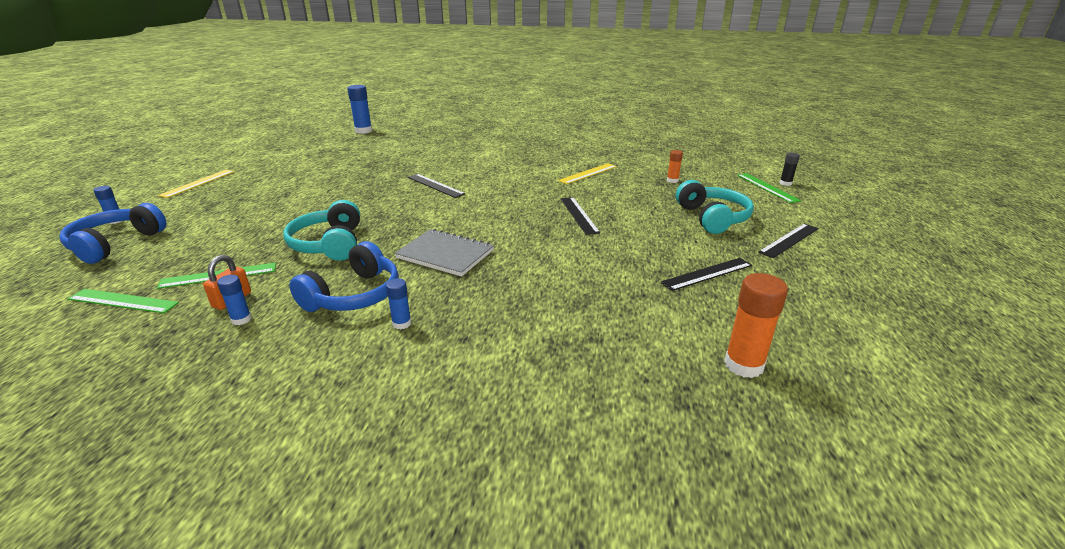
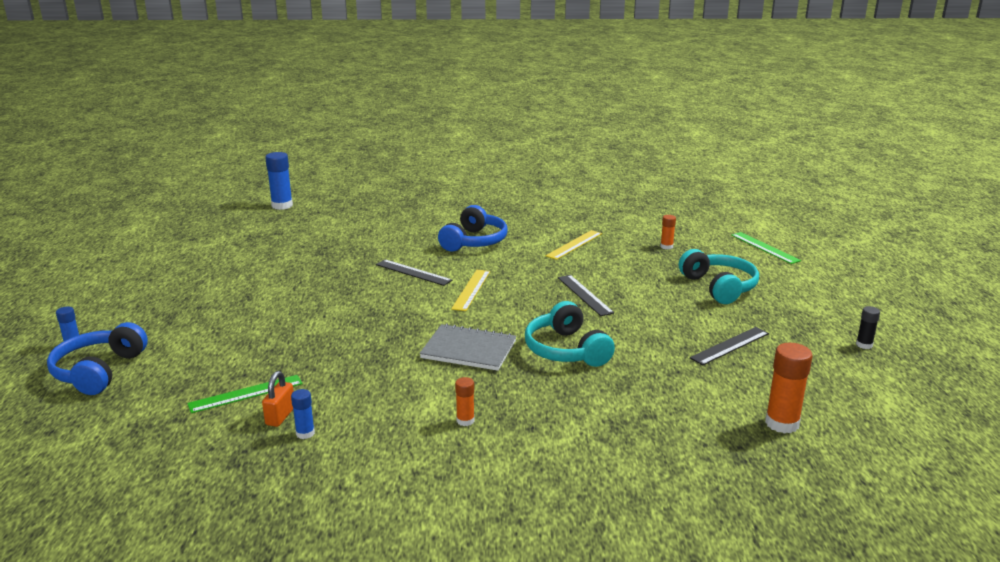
camera: 10 degrees left, 5 degrees down
(123, 301) = (166, 429): green ruler -> none
(198, 183) = (130, 291): yellow ruler -> yellow ruler (471, 290)
(329, 244) = (340, 350): turquoise headphones -> turquoise headphones (566, 350)
(354, 295) = (402, 399): blue headphones -> blue headphones (474, 241)
(401, 323) = (465, 420): blue glue stick -> orange glue stick
(785, 183) = (782, 241): black glue stick -> black glue stick (864, 345)
(789, 240) = (797, 304): black ruler -> none

